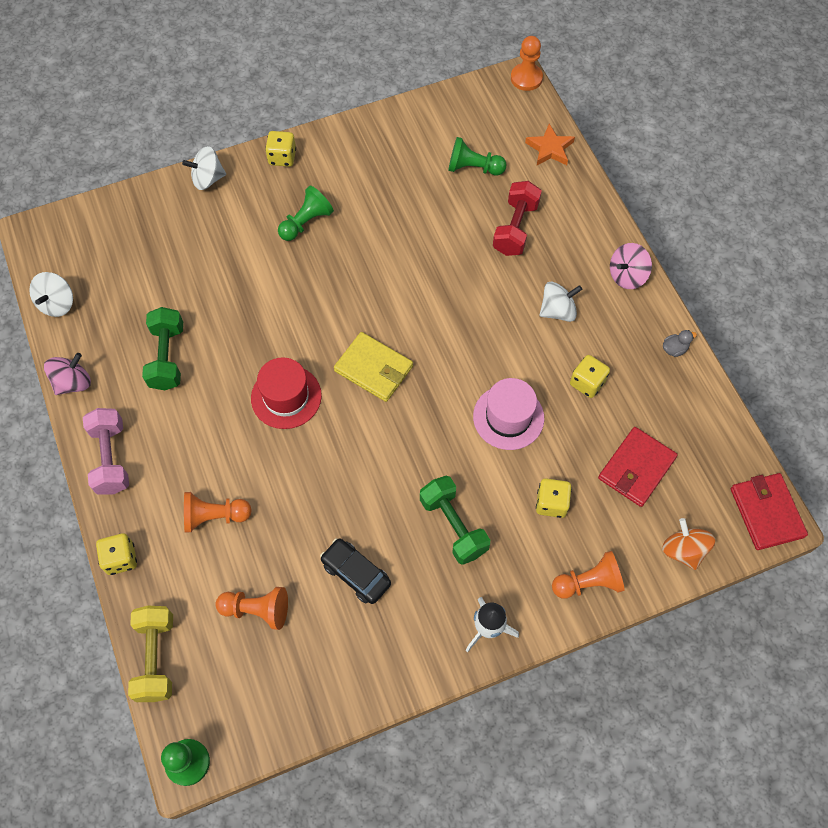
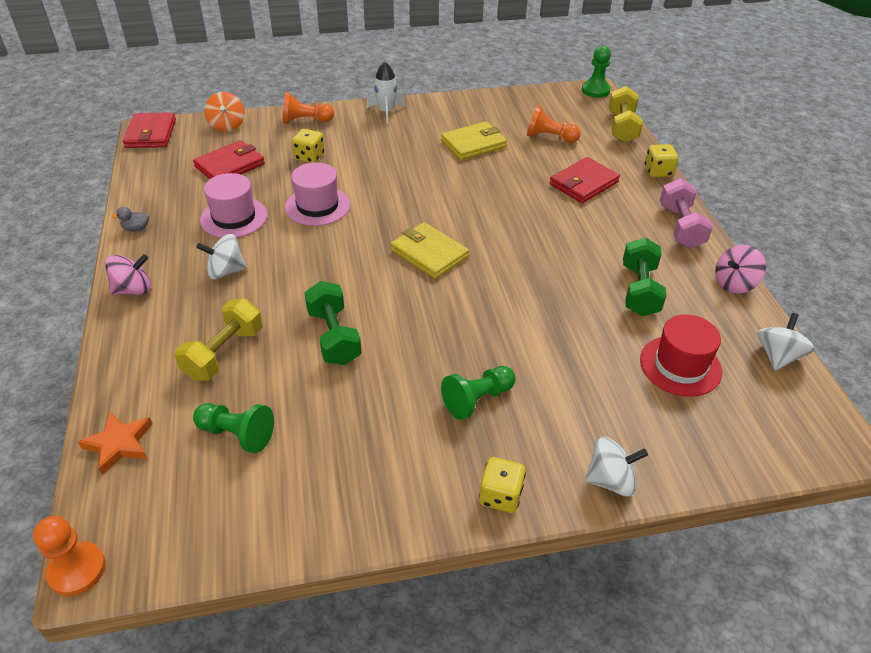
camera: 170 degrees left, 20 degrees down
(215, 516) = (583, 183): orange pawn -> red wallet
(286, 397) = (518, 245): red hat -> red hat (680, 365)
(356, 574) = (473, 144): black car -> yellow wallet
(453, 526) = (391, 156): green dumbbell -> green dumbbell (334, 337)
(515, 228) = (224, 353): red dumbbell -> yellow dumbbell
(587, 383) = (234, 217): yellow dice -> pink hat

